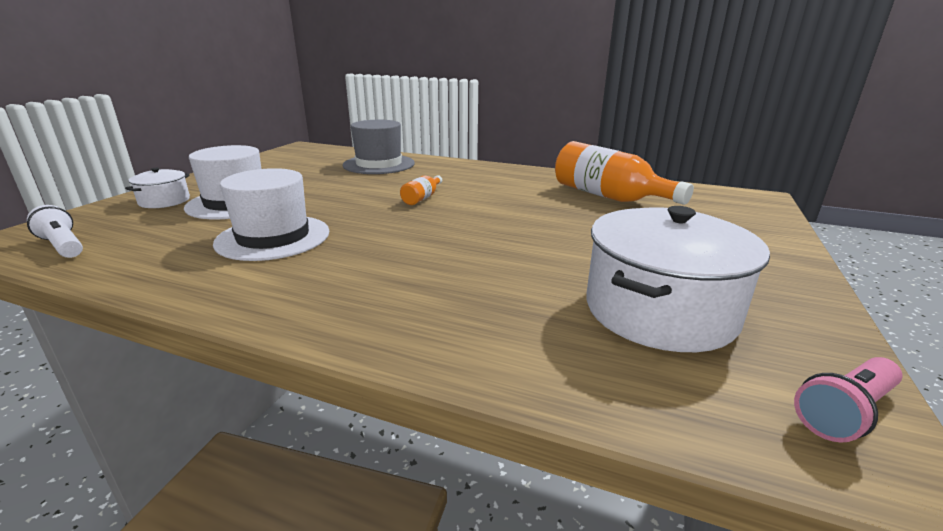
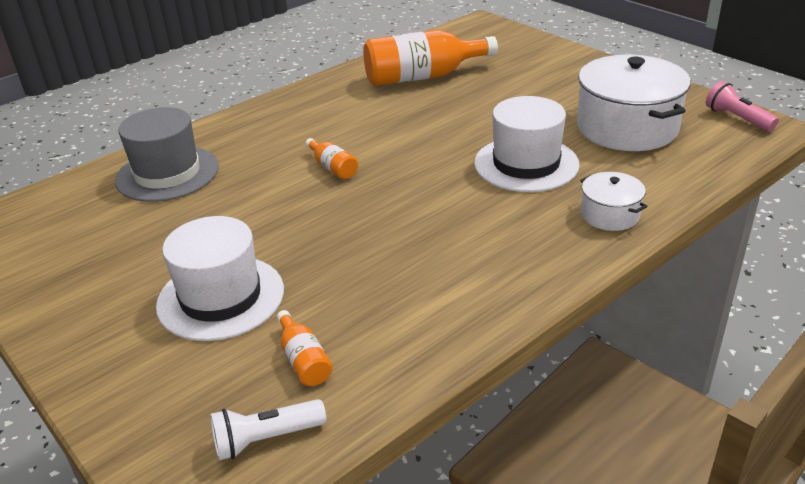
camera: 60 degrees left, 10 degrees up
(154, 239) = (304, 360): none -> orange bottle
(164, 201) = (145, 362): white pot -> white pot (610, 215)
(273, 237) = (370, 273): white hat -> white hat (526, 164)
(845, 412) = (737, 118): pink flashlight -> pink flashlight turned 150 degrees clockwise

